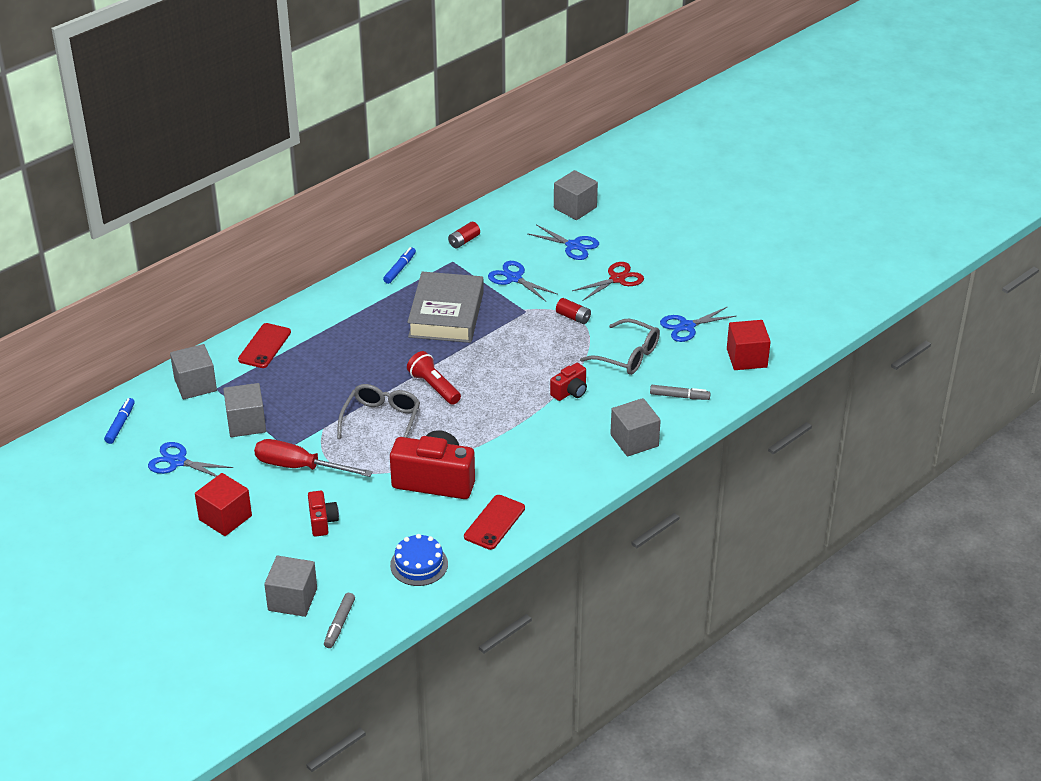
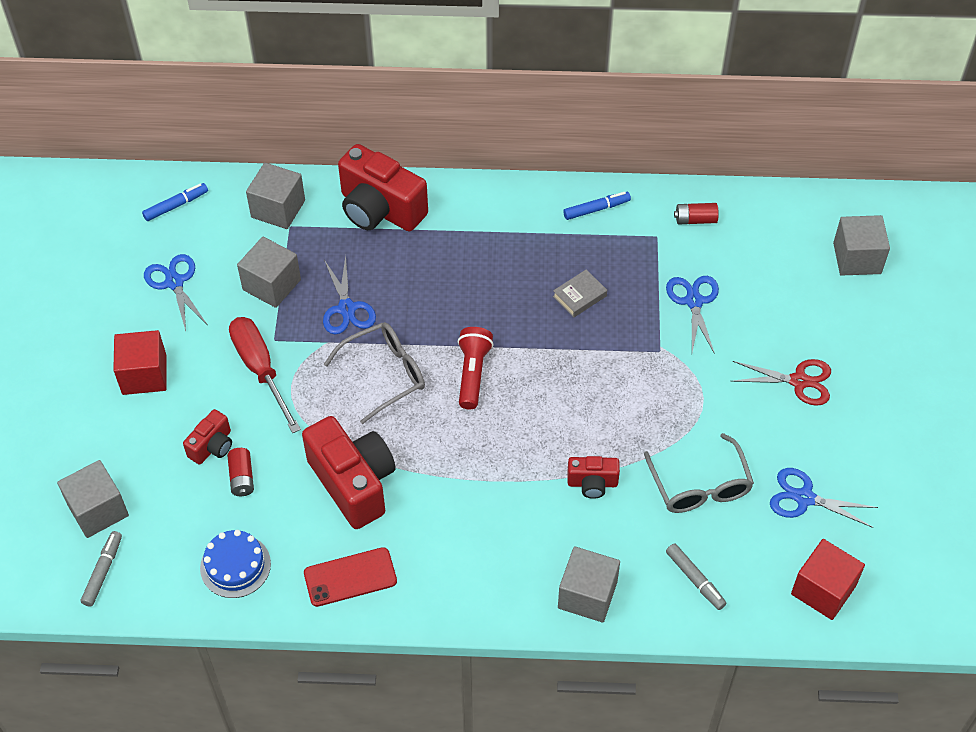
camera: 45 degrees right, 15 degrees up
(265, 346) = (380, 209): red phone -> red camera
(339, 624) = (103, 571): grey marker -> grey marker turned 135 degrees clockwise
(446, 314) = (579, 296): grey book -> grey book, size x0.41
(573, 246) = (800, 305): blue scissors -> blue scissors (346, 308)
(573, 317) = (699, 395): red battery -> red battery (242, 478)

